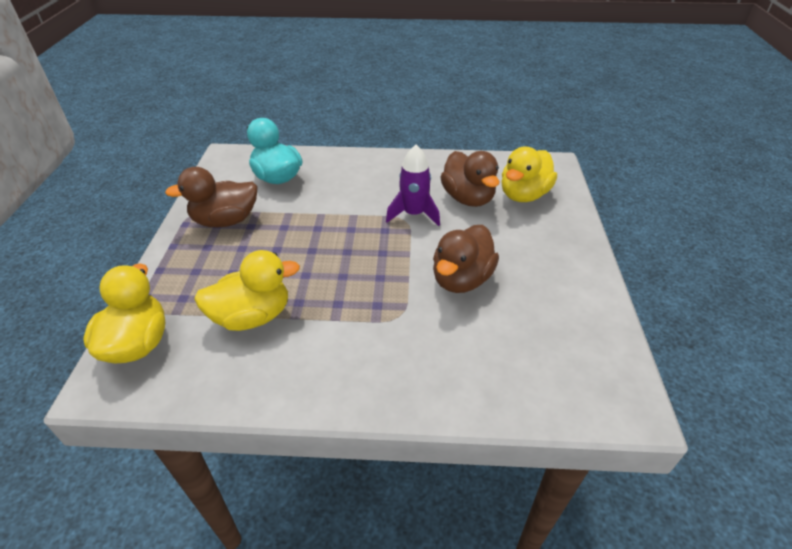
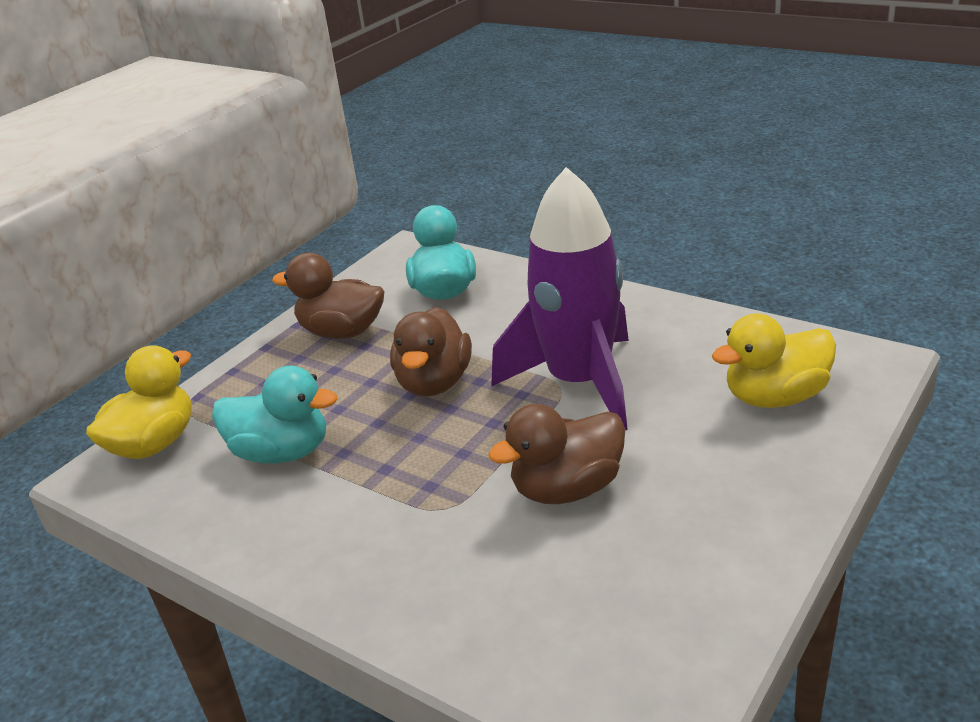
camera: 35 degrees right, 10 degrees down
(252, 316) = (282, 452): yellow duck -> turquoise duck
(413, 214) = (579, 383): purple rocket -> purple rocket, size x1.89
(468, 198) = (680, 380): brown duck -> brown duck (434, 383)

